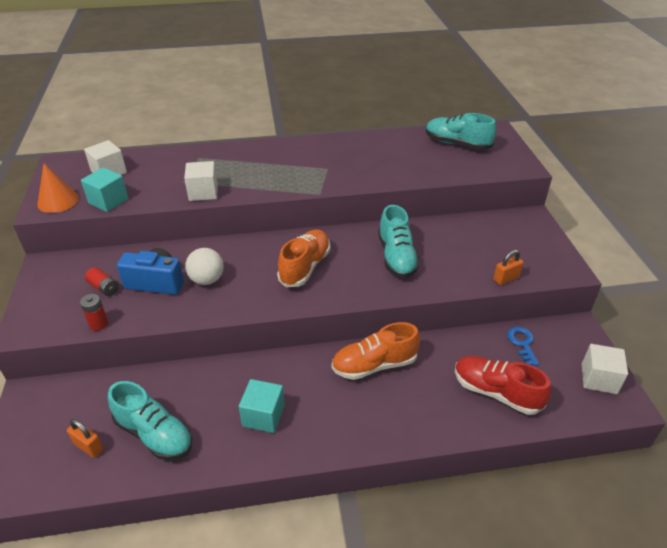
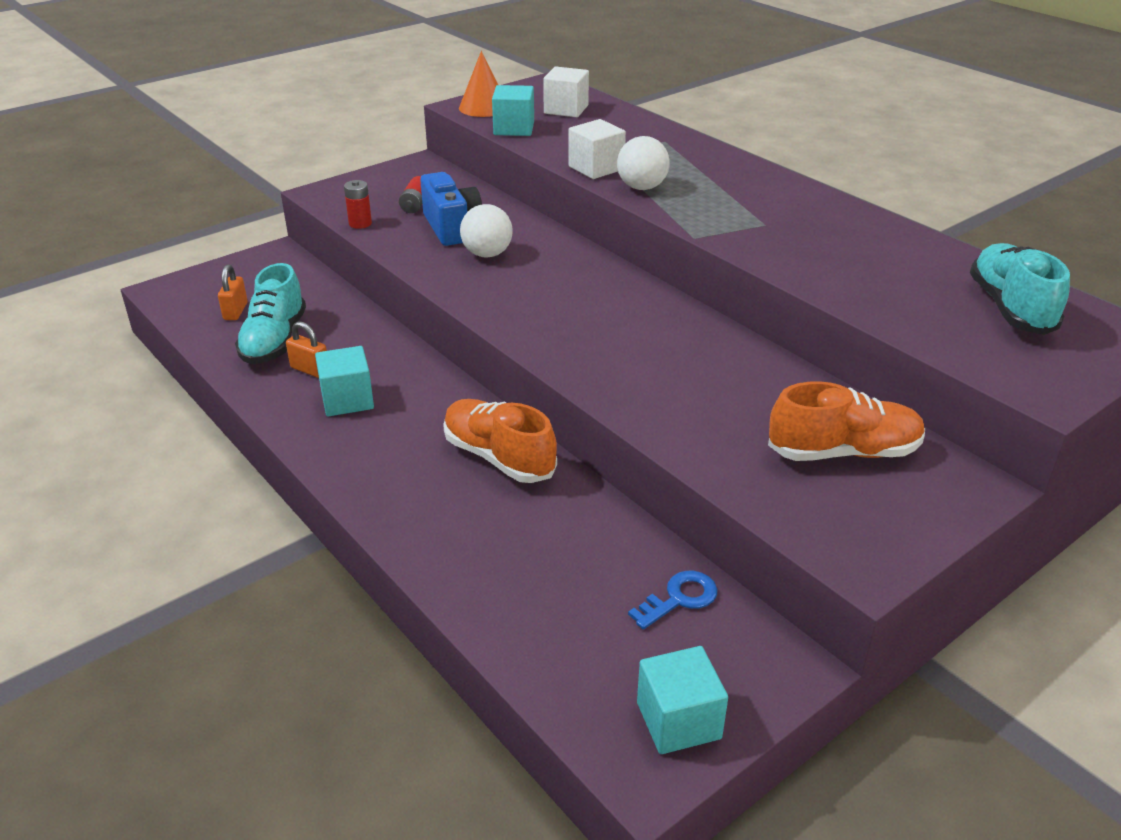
camera: 60 degrees right, 5 degrees down
(246, 187) = (642, 187): none -> white ball
(305, 267) = (581, 308): orange shoe -> orange shoe (843, 452)
(396, 257) = (686, 373): turquoise shoe -> none
(496, 392) = (541, 594): red shoe -> none
(506, 279) = (755, 493): orange padlock -> orange padlock (310, 370)
(599, 379) = (678, 720): white cube -> turquoise cube

